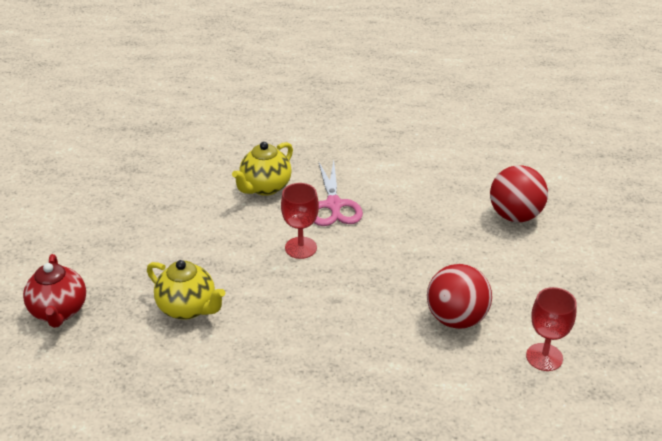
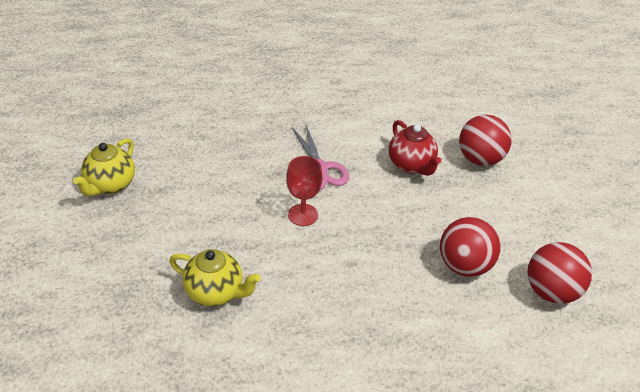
camera: 15 degrees left, 5 degrees up
(59, 311) = (87, 315): red teapot -> red teapot (411, 165)
(265, 187) = (250, 158): yellow teapot -> yellow teapot (110, 185)
(544, 357) = (551, 291): red goblet -> red ball

